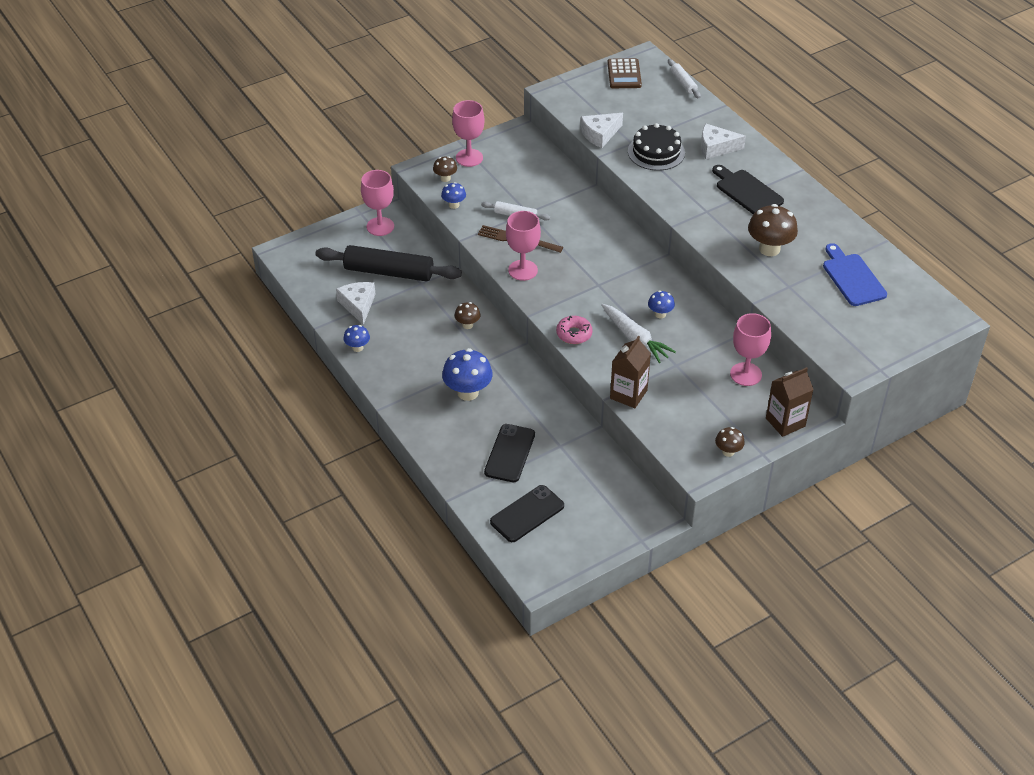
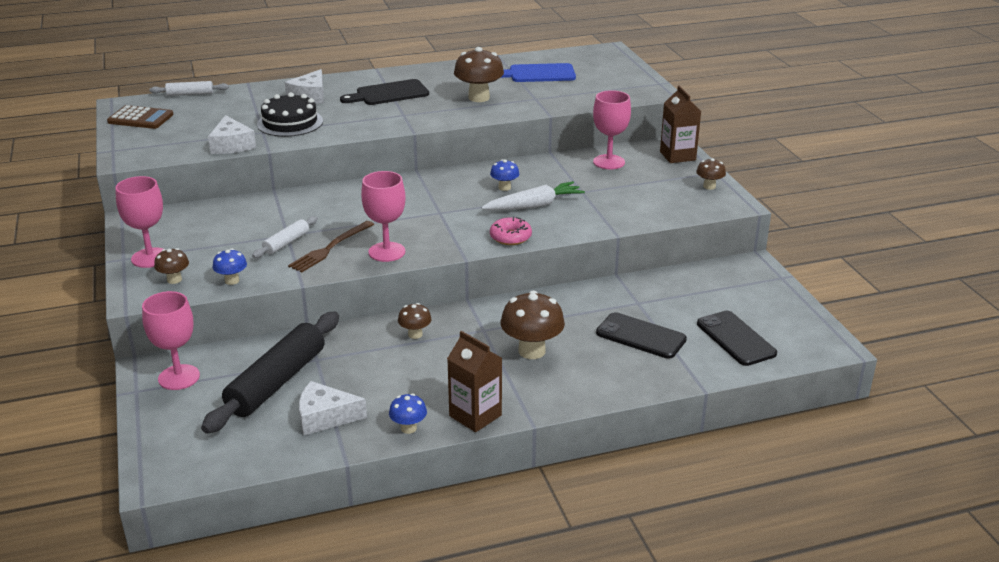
camera: 75 degrees left, 15 degrees down
(468, 392) = (532, 351): blue mushroom -> brown mushroom
(628, 394) = (615, 221): brown carton -> brown carton (475, 415)

